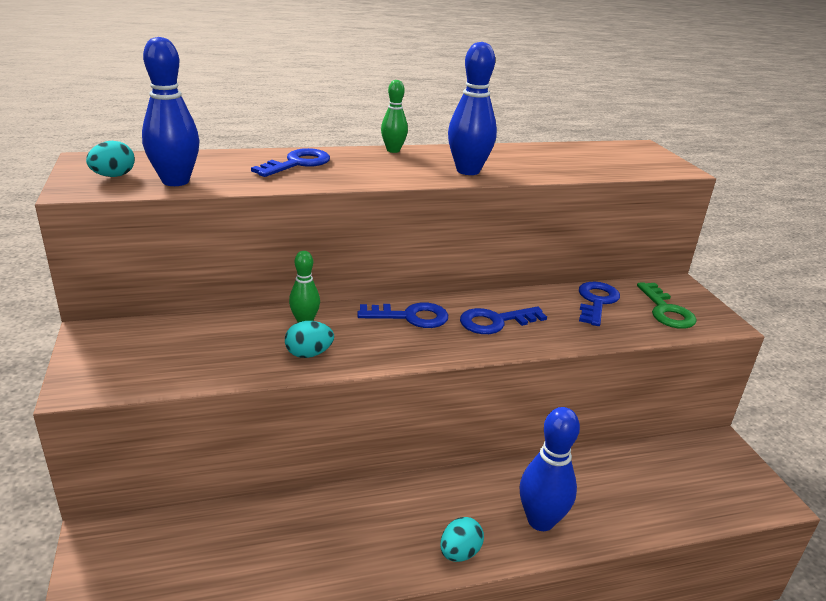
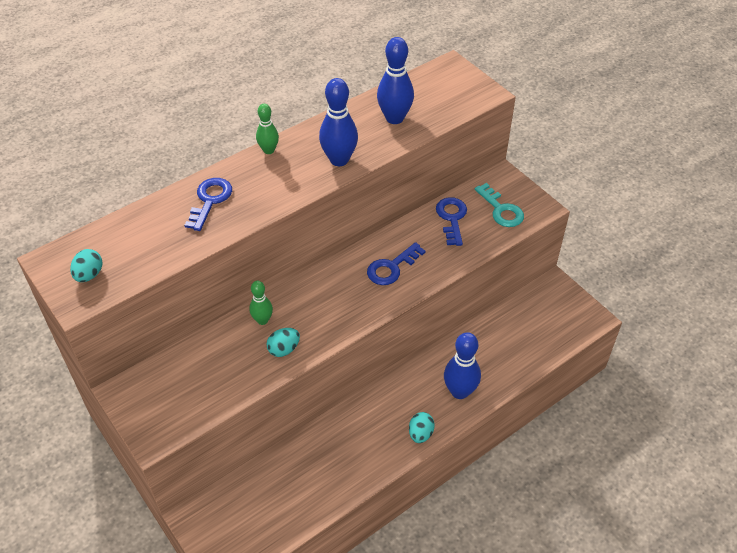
camera: 20 degrees left, 20 degrees up
(175, 181) = (140, 263): blue bowling pin -> blue bowling pin (394, 118)
(410, 317) = (332, 286): blue key -> none
(666, 311) = (501, 210): green key -> turquoise key

